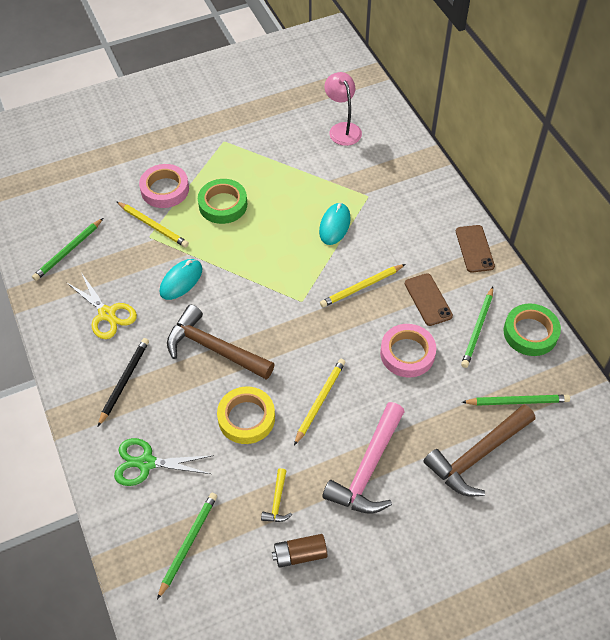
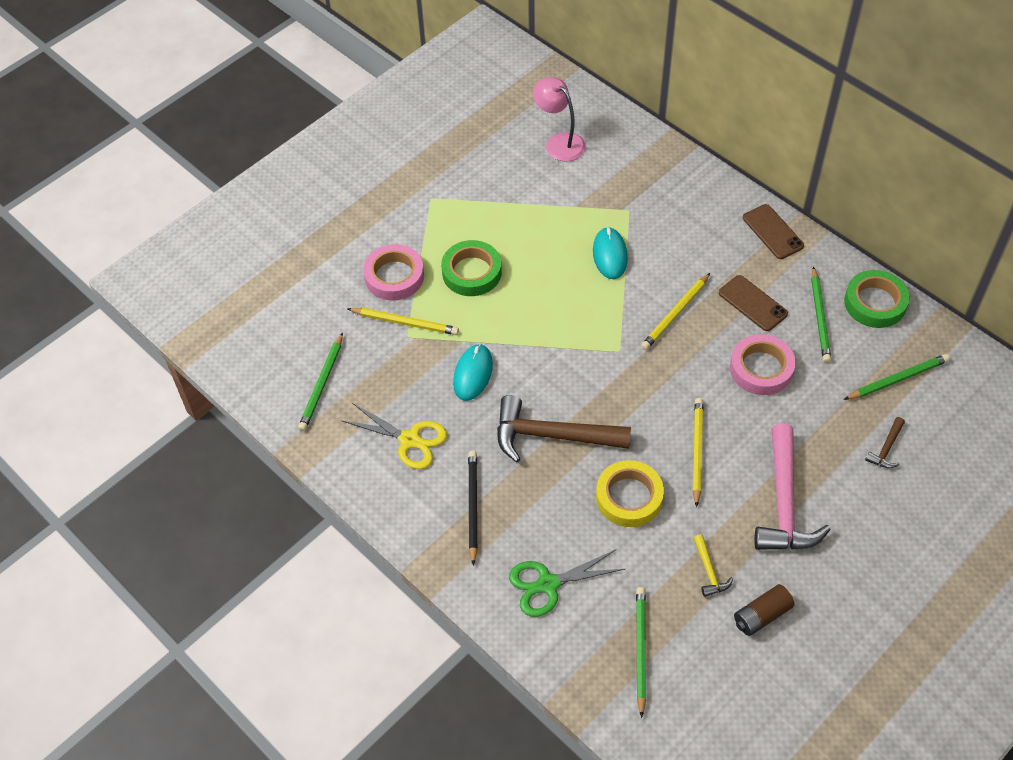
camera: 20 degrees left, 0 degrees up
(477, 455) = (886, 448): brown hammer -> brown hammer, size x0.45

